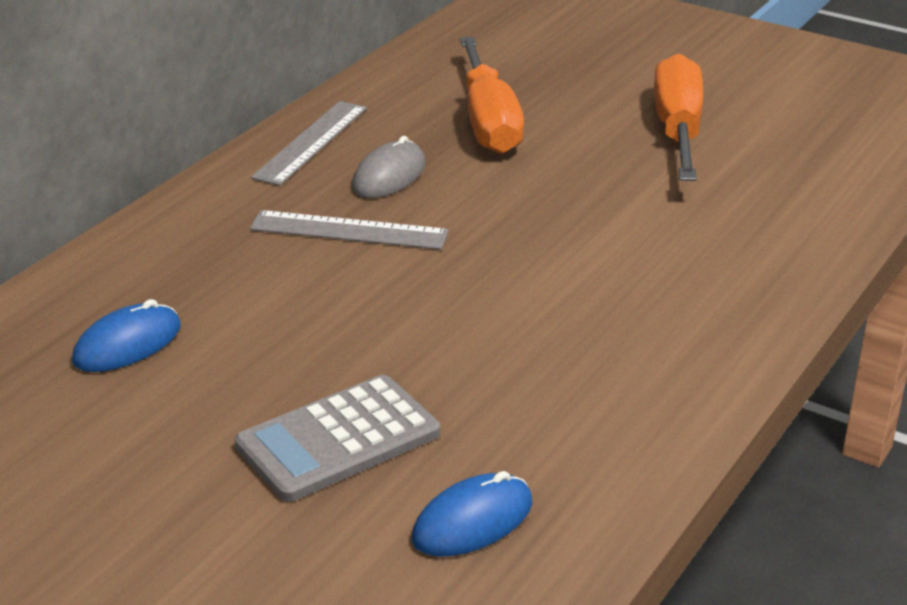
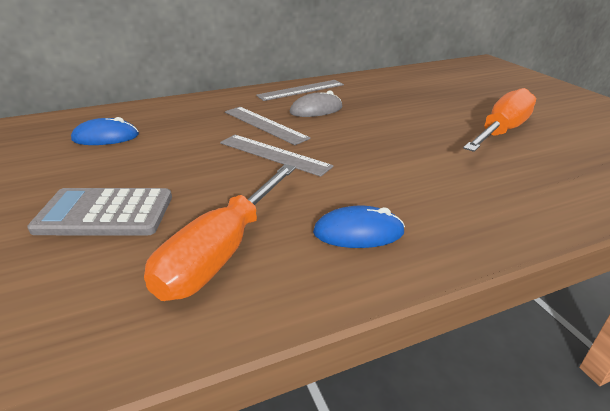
camera: 35 degrees right, 0 degrees up
(433, 274) = (274, 154): none -> grey ruler
(472, 521) = (83, 297): blue mouse -> blue mouse (358, 232)
(488, 122) = (395, 102): orange screwdriver -> orange screwdriver (221, 252)

